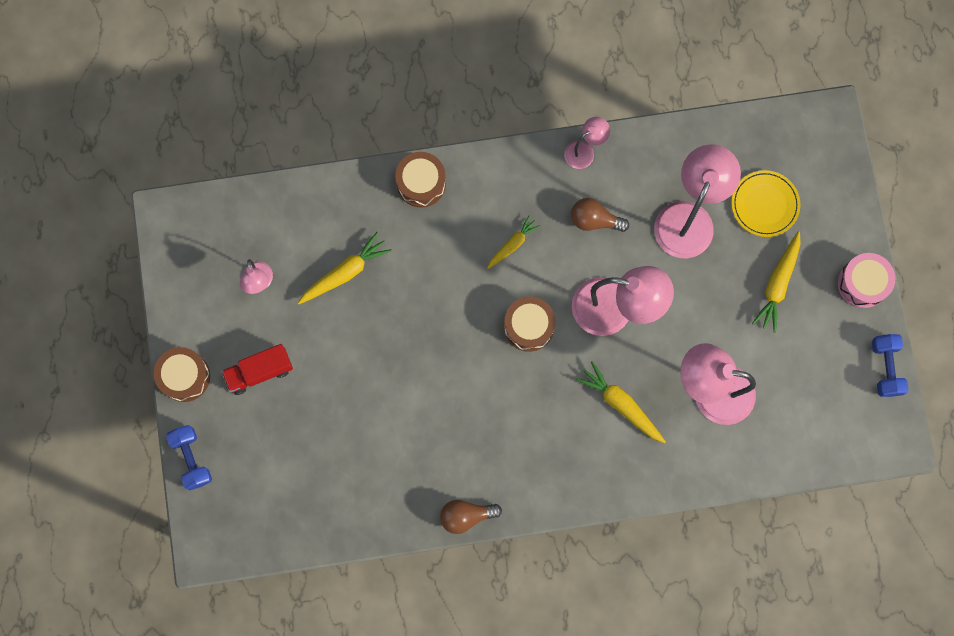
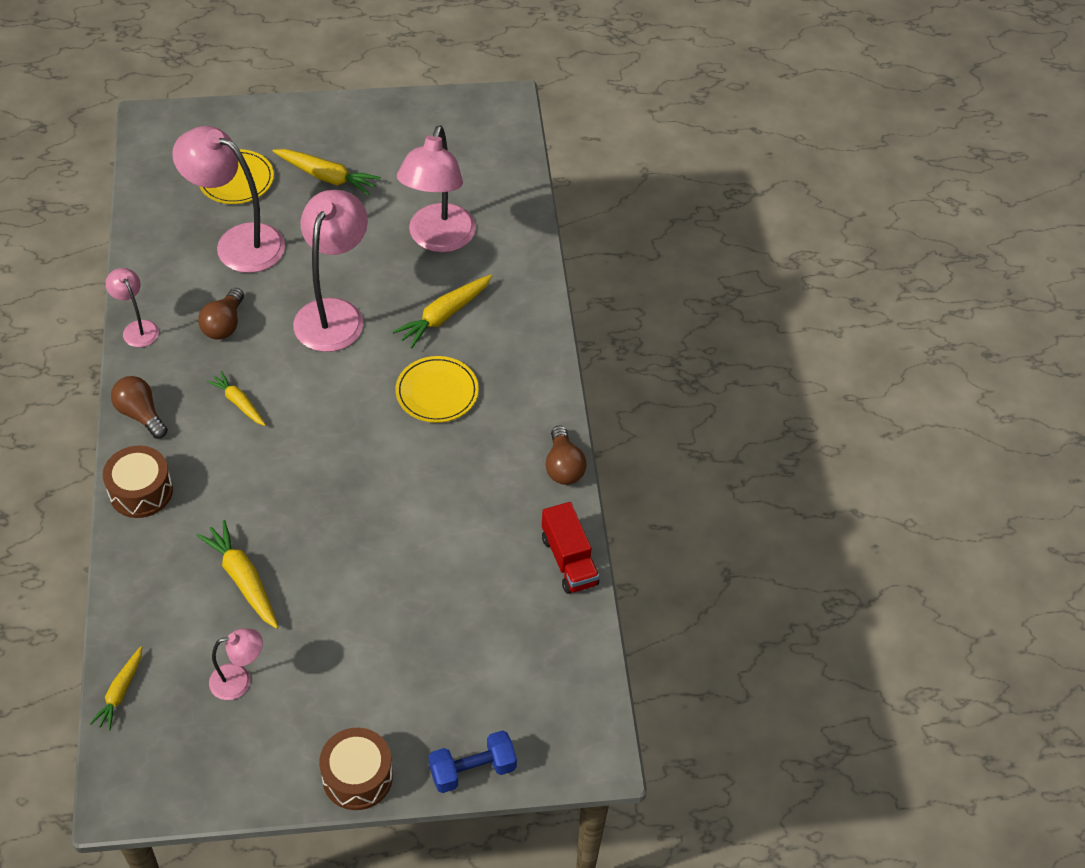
camera: 90 degrees left, 25 degrees down
(246, 201) = (120, 692): none -> yellow carrot
(259, 372) = (362, 683): red truck -> red truck (569, 560)
(495, 170) = (141, 414): none -> brown light bulb
(529, 326) = (342, 393): brown drum -> none
(536, 405) = (437, 392): none -> yellow plate
(862, 283) = (337, 113): pink drum -> none
(885, 368) = (427, 105): blue dumbbell -> none

